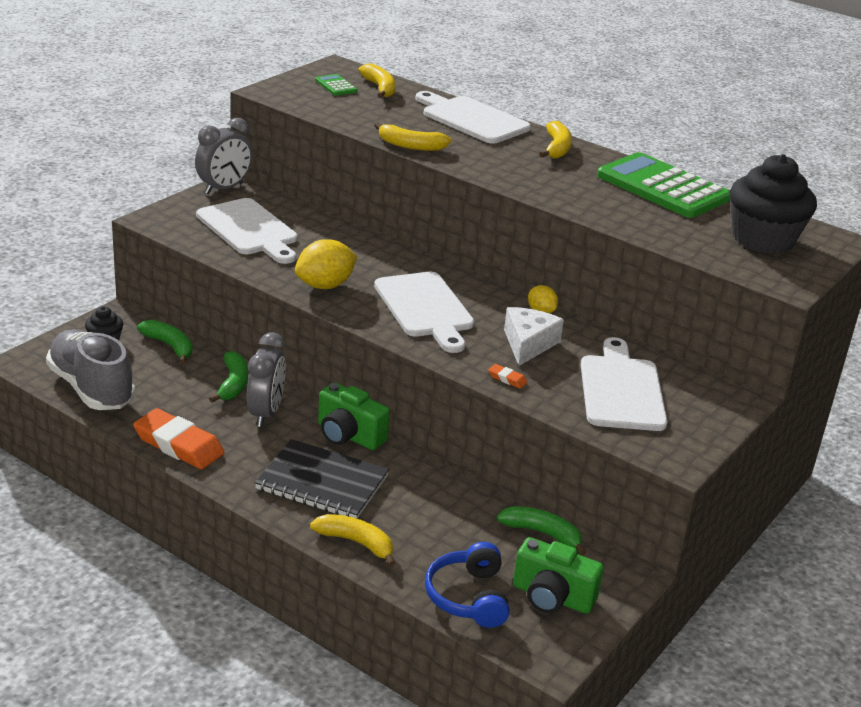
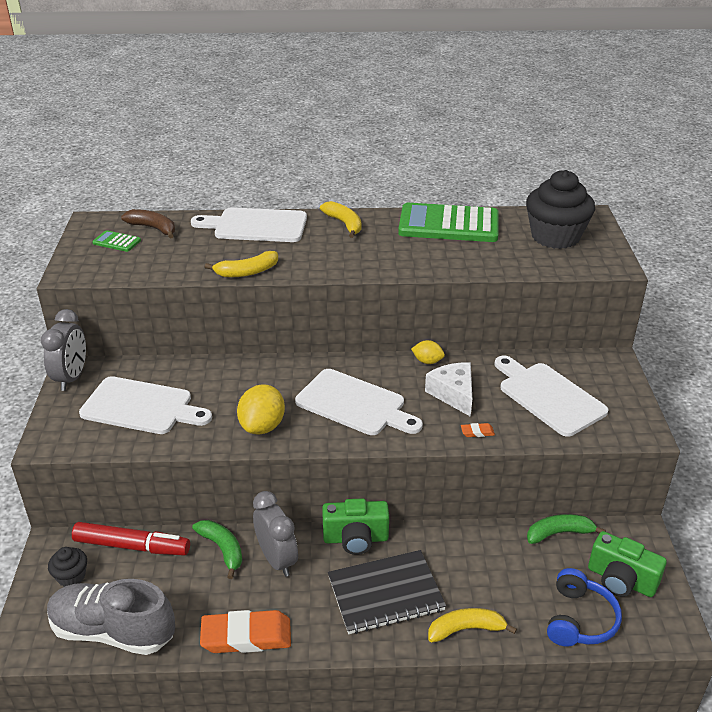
camera: 35 degrees left, 5 degrees up
(170, 346) = (132, 546): green banana -> red marker
(380, 88) = (153, 228): yellow banana -> brown banana
(468, 597) = (579, 619): blue headphones -> blue headphones turned 120 degrees counterclockwise
(552, 597) = (621, 580): green camera -> green camera turned 45 degrees clockwise

